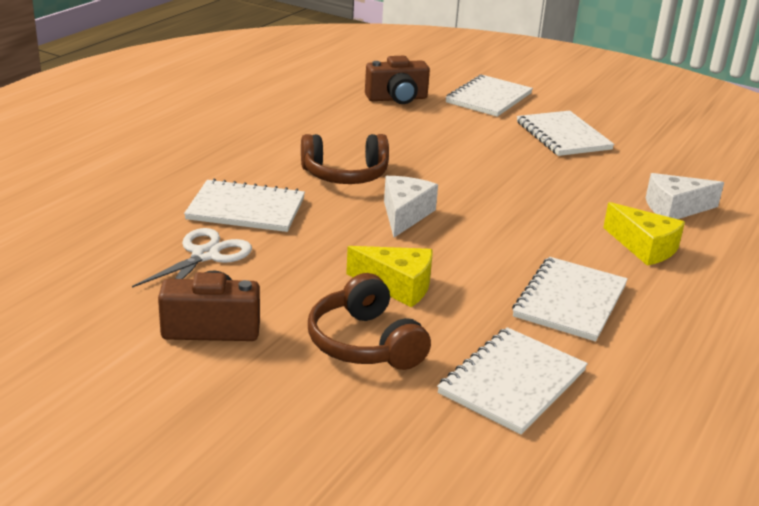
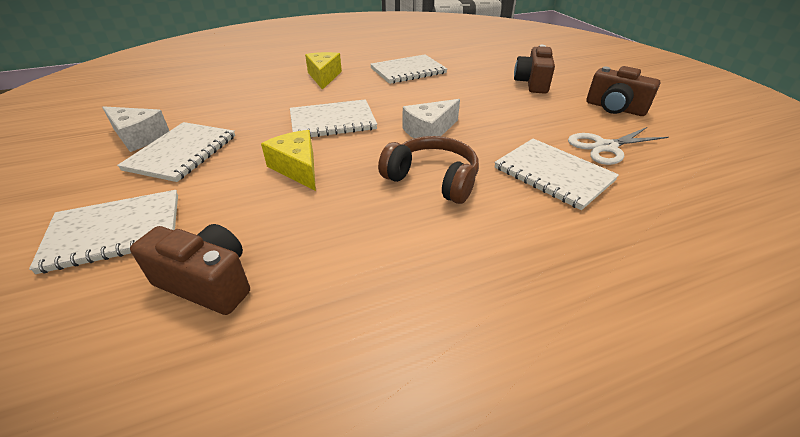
camera: 140 degrees left, 10 degrees up
(365, 343) = (532, 83): brown headphones -> brown camera
(397, 286) = (488, 98): yellow cheese -> yellow cheese (297, 168)
(512, 382) = (480, 59): white notebook -> white notebook (332, 121)
(675, 208) = (259, 86): white cheese -> white cheese (138, 137)

